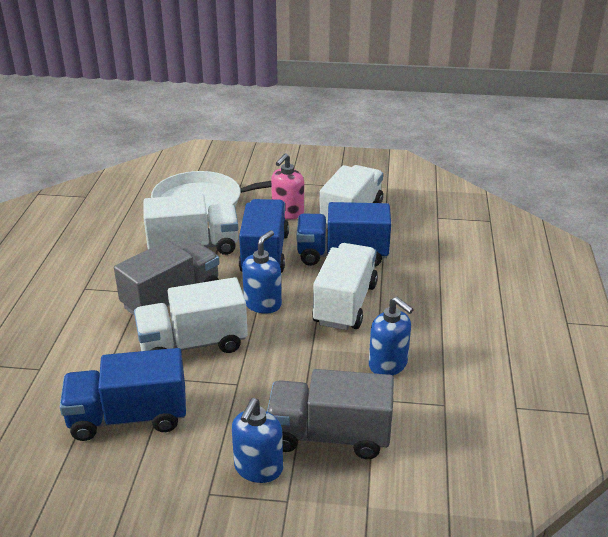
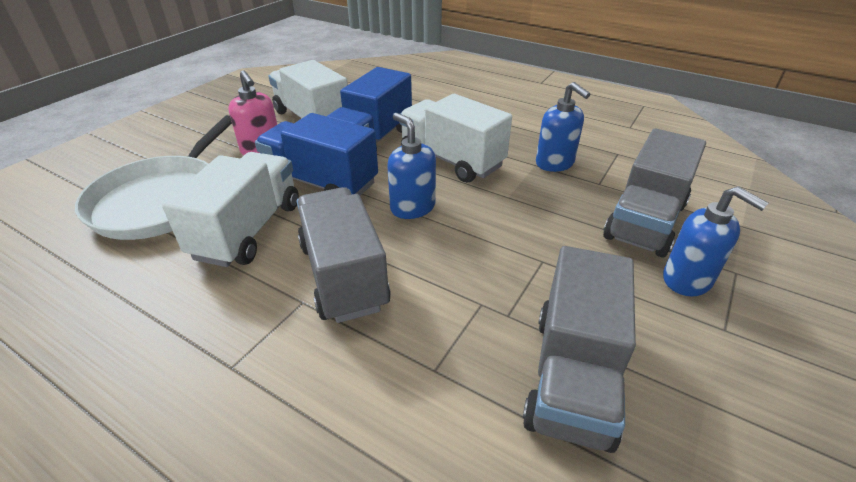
camera: 65 degrees left, 5 degrees up
(128, 417) = (572, 376): blue truck -> grey truck
(193, 344) = (451, 278): white truck -> none
(388, 364) = (555, 163): blue soap dispenser -> blue soap dispenser turned 75 degrees clockwise

